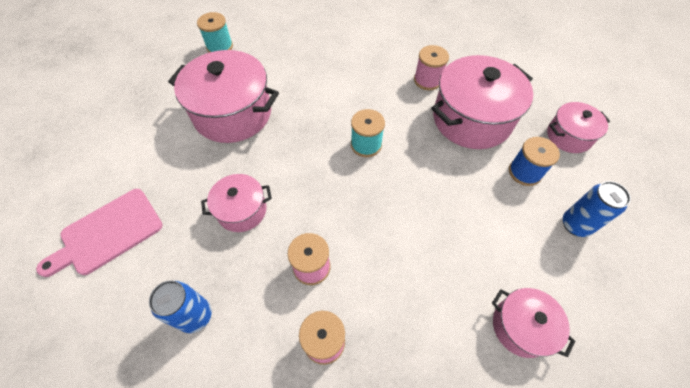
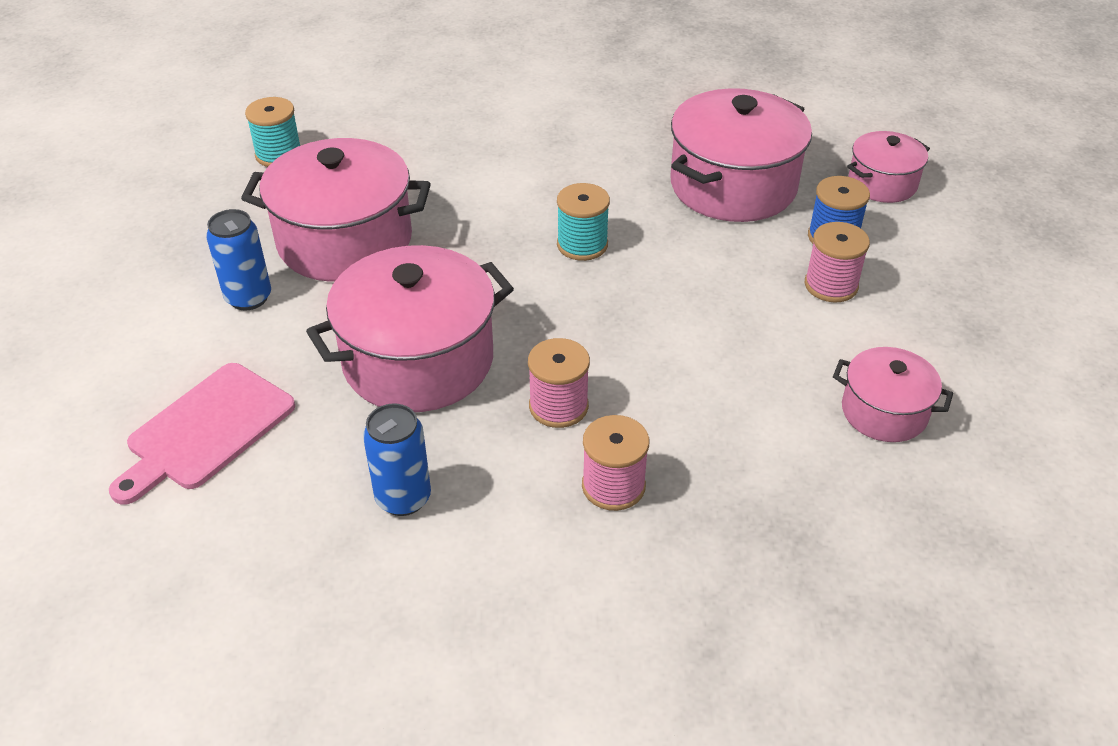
camera: 15 degrees left, 15 degrees down
(242, 210) = (418, 360): pink pot -> pink pot, size x1.84
(427, 80) = (647, 147): pink spool -> pink spool (831, 285)
(575, 225) = (923, 285): blue can -> blue can (248, 298)

